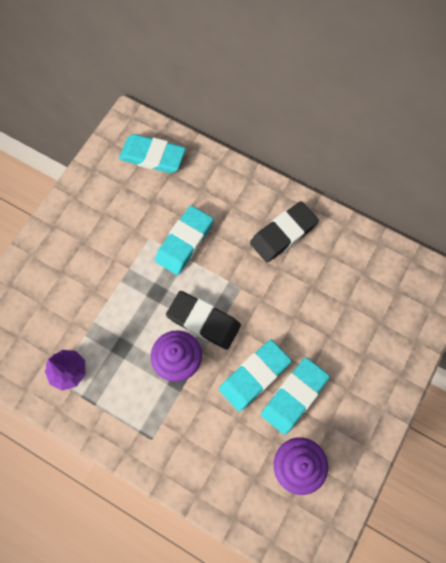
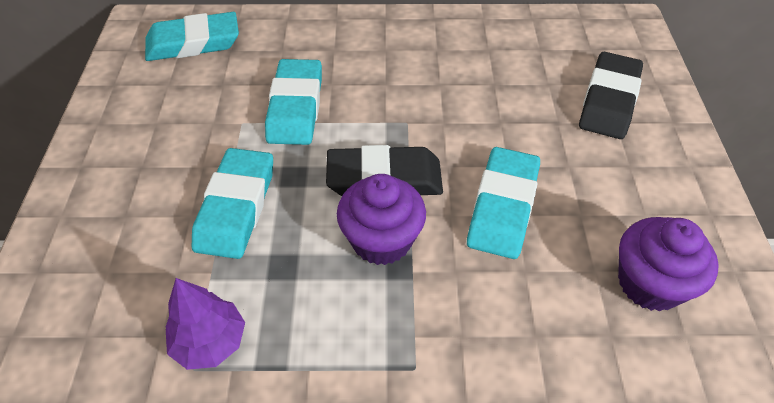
camera: 30 degrees left, 20 degrees down
(283, 234) = (418, 51): black eraser -> black eraser (609, 100)
(294, 396) = (573, 204): turquoise eraser -> turquoise eraser (236, 207)

